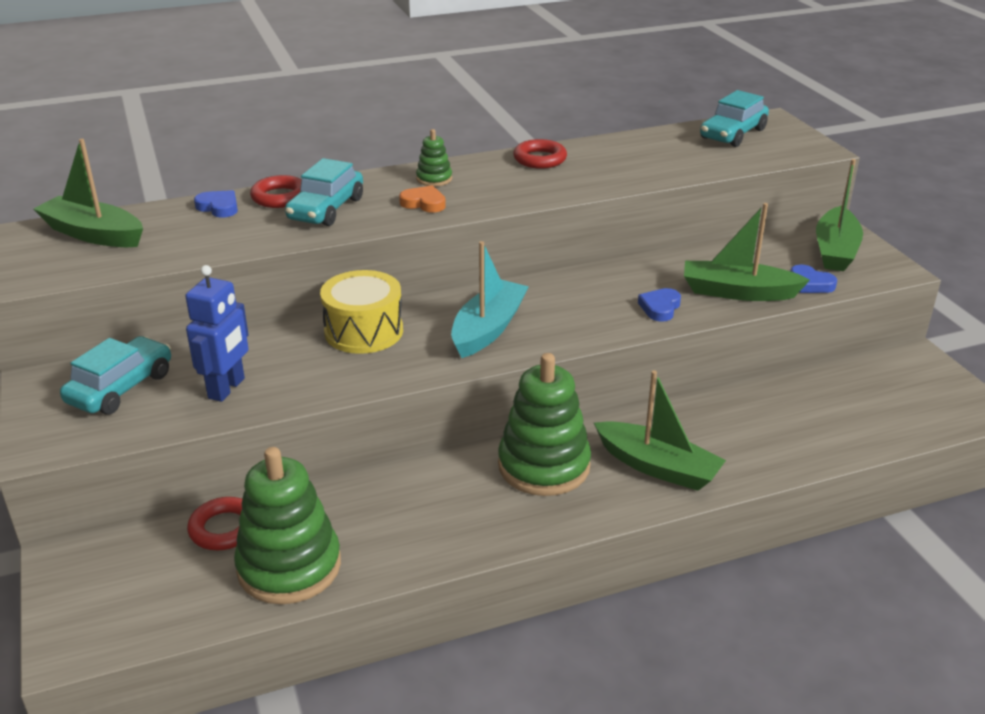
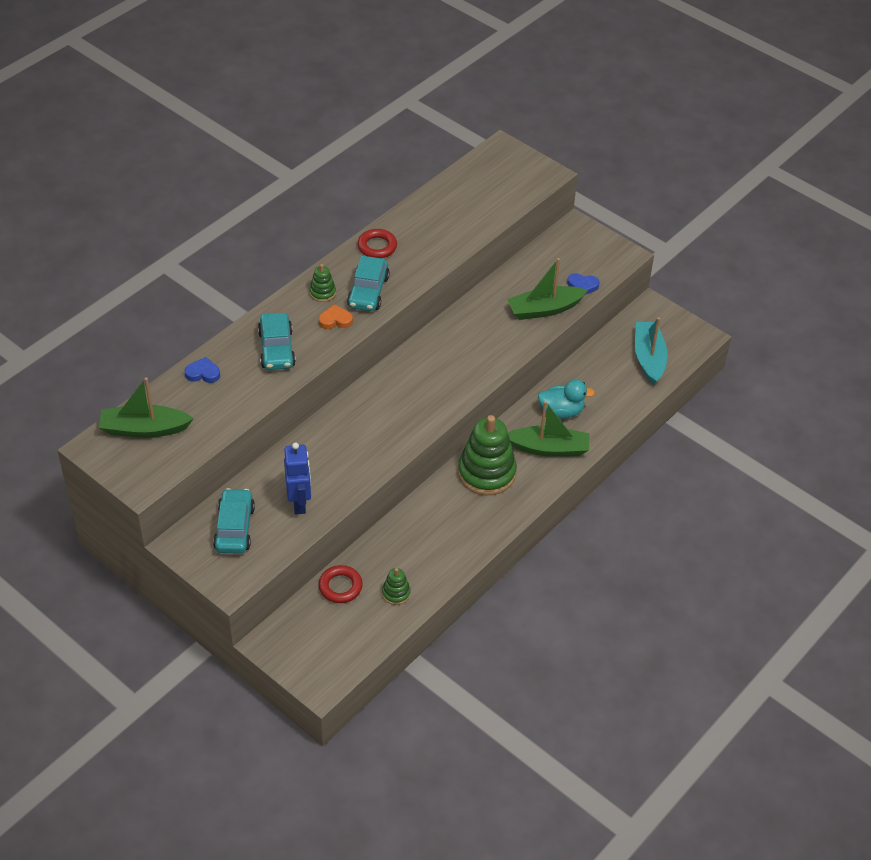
camera: 30 degrees left, 15 degrees up
(280, 197) = (235, 348): red ring -> none
(289, 566) = (396, 593): green stacking toy -> green stacking toy, size x0.46
(364, 331) = (343, 427): yellow drum -> none
(488, 329) = (417, 397): turquoise boat -> turquoise boat (649, 358)
(660, 308) = (507, 340): blue heart -> none
(707, 431) = (561, 411): none -> turquoise duck
(733, 134) = (486, 174): turquoise car -> turquoise car (368, 291)
(835, 250) = (583, 248): green boat -> none

